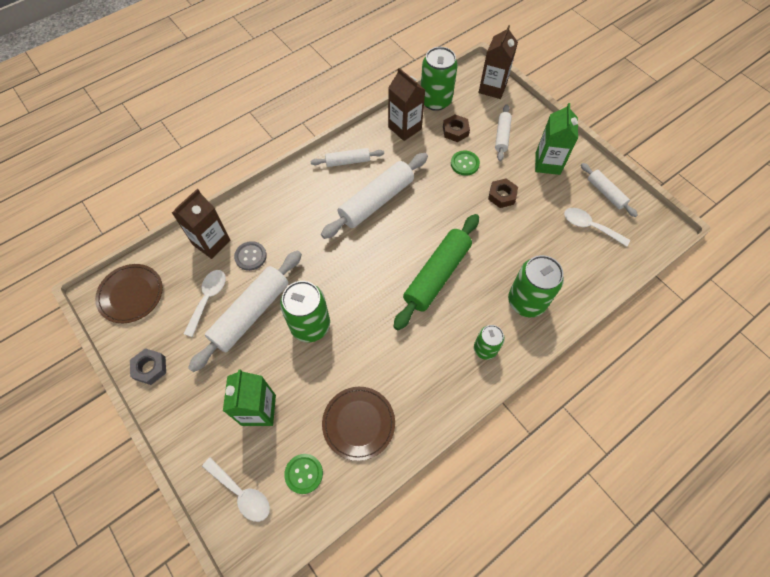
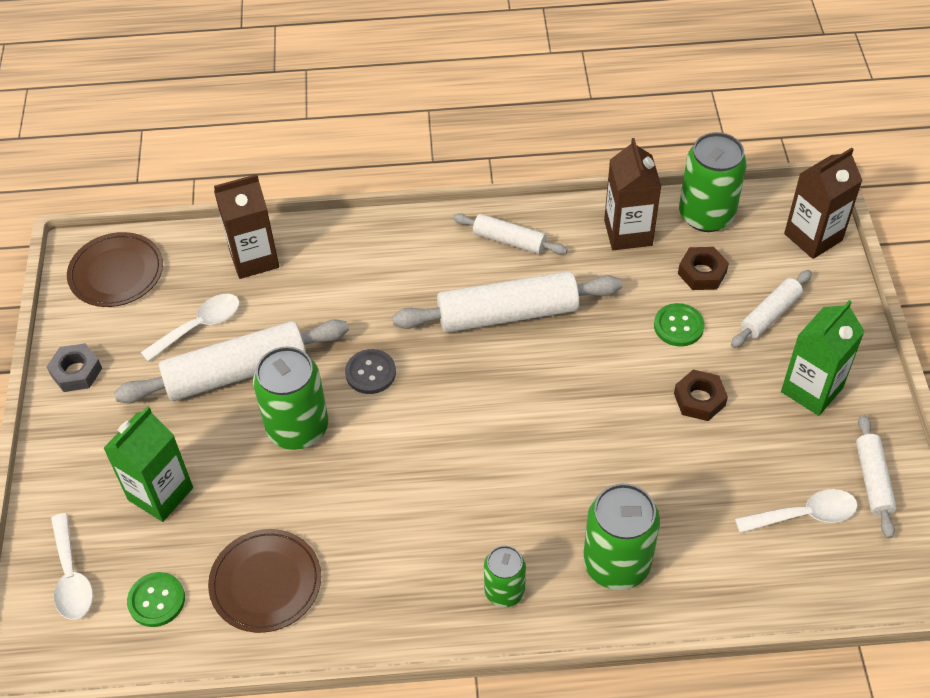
camera: 35 degrees right, 10 degrees down
(250, 256) = (288, 301): grey button -> grey button (370, 373)
(437, 275) = (514, 457): green rolling pin -> none
(590, 227) = (804, 515): white spoon -> white spoon turned 105 degrees clockwise

